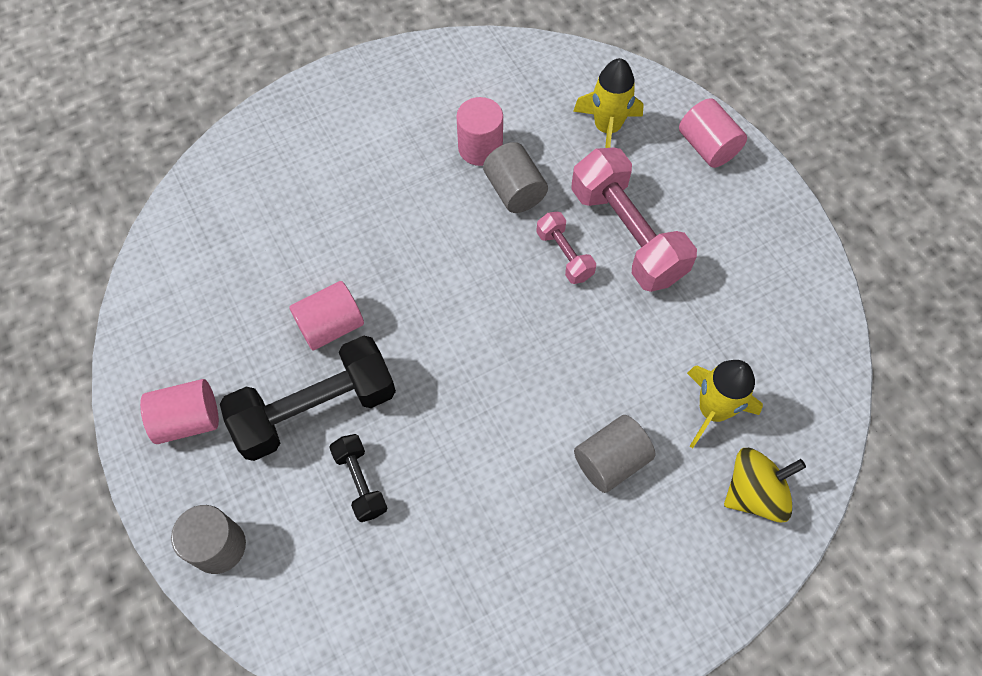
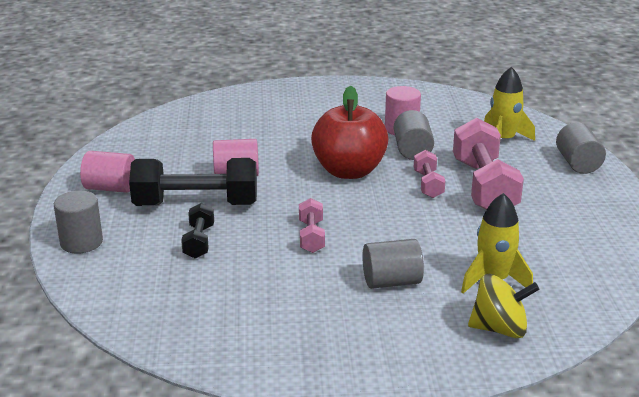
camera: 25 degrees right, 35 degrees down
(462, 264) = (349, 171): none -> red apple
(484, 415) = (311, 236): none -> pink dumbbell
(707, 147) = (578, 164): pink cylinder -> grey cylinder

